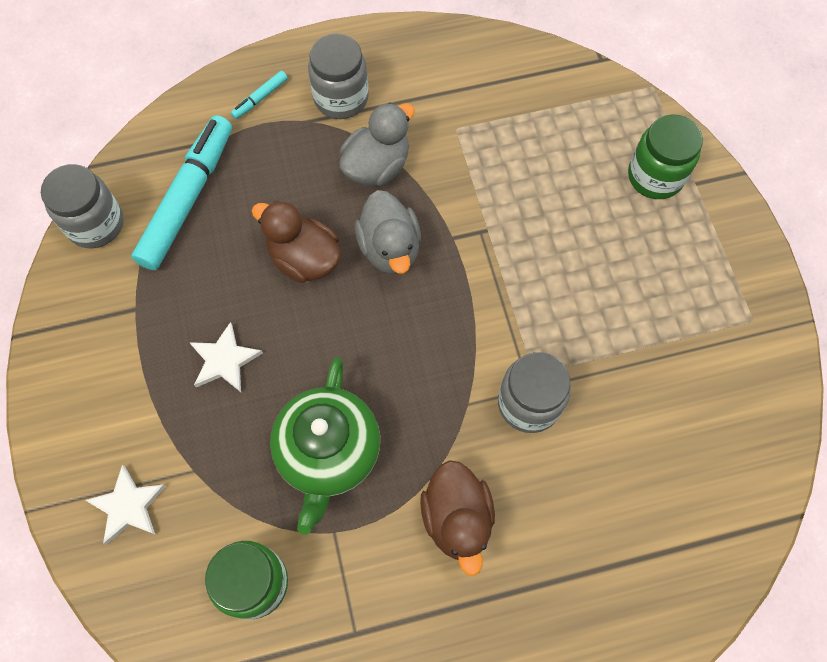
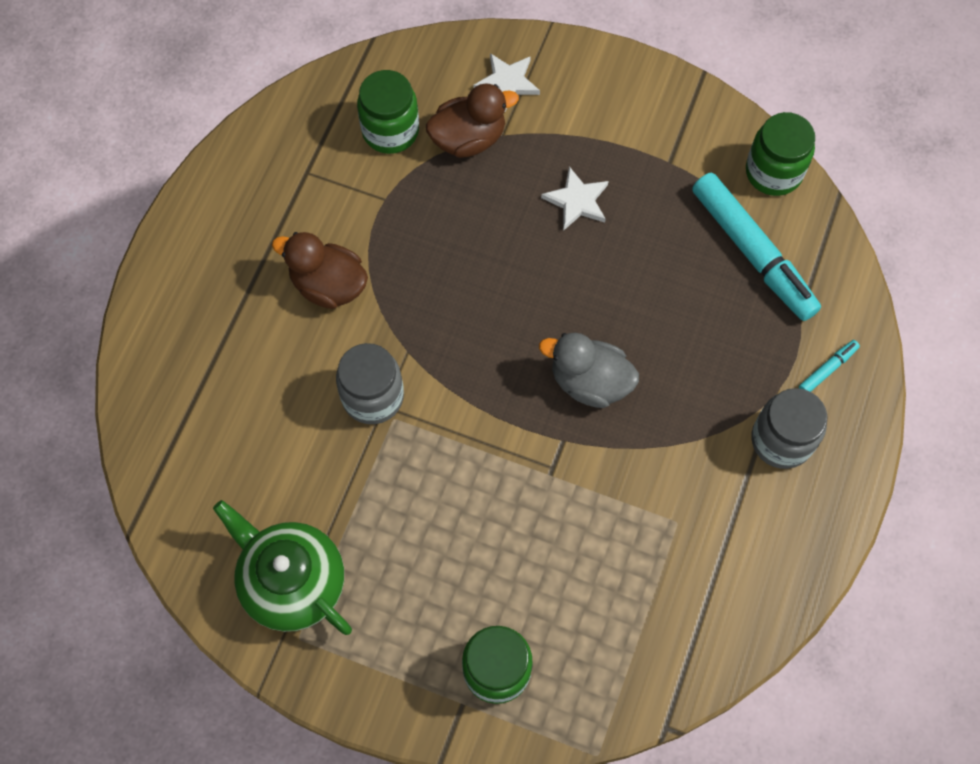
camera: 125 degrees right, 0 degrees up
(95, 224) = (773, 172): grey jar -> green jar
(260, 98) = (827, 369): turquoise marker -> turquoise marker turned 60 degrees clockwise
(304, 259) = (628, 309): brown duck -> brown duck (468, 138)
(328, 452) = (446, 229): green teapot -> green teapot (292, 581)
(377, 166) = (682, 424): grey duck -> none

